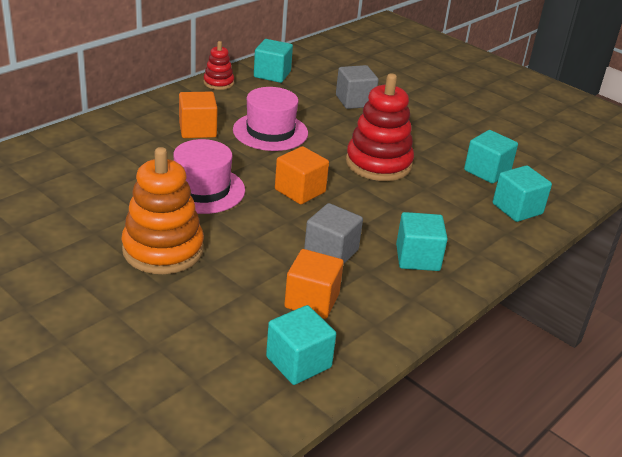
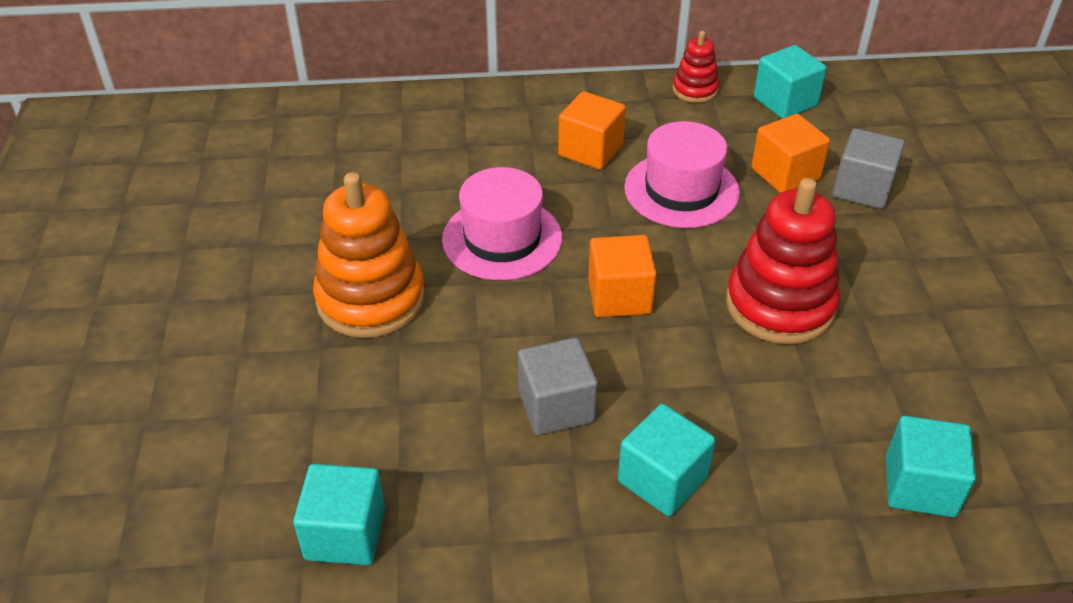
camera: 45 degrees right, 10 degrees up
(312, 301) = (454, 461): orange cube -> orange cube (785, 174)
(487, 171) = (945, 397): turquoise cube -> none

